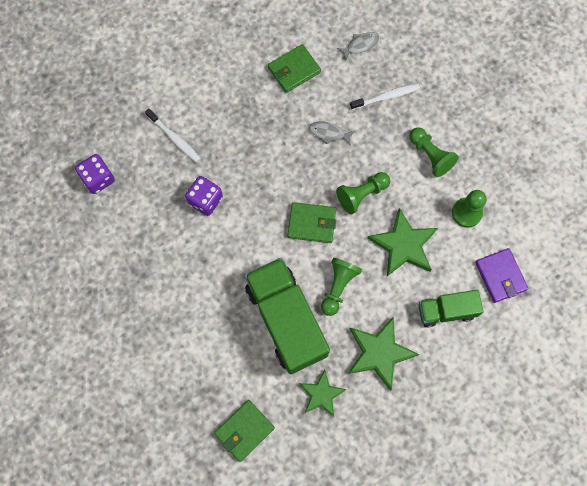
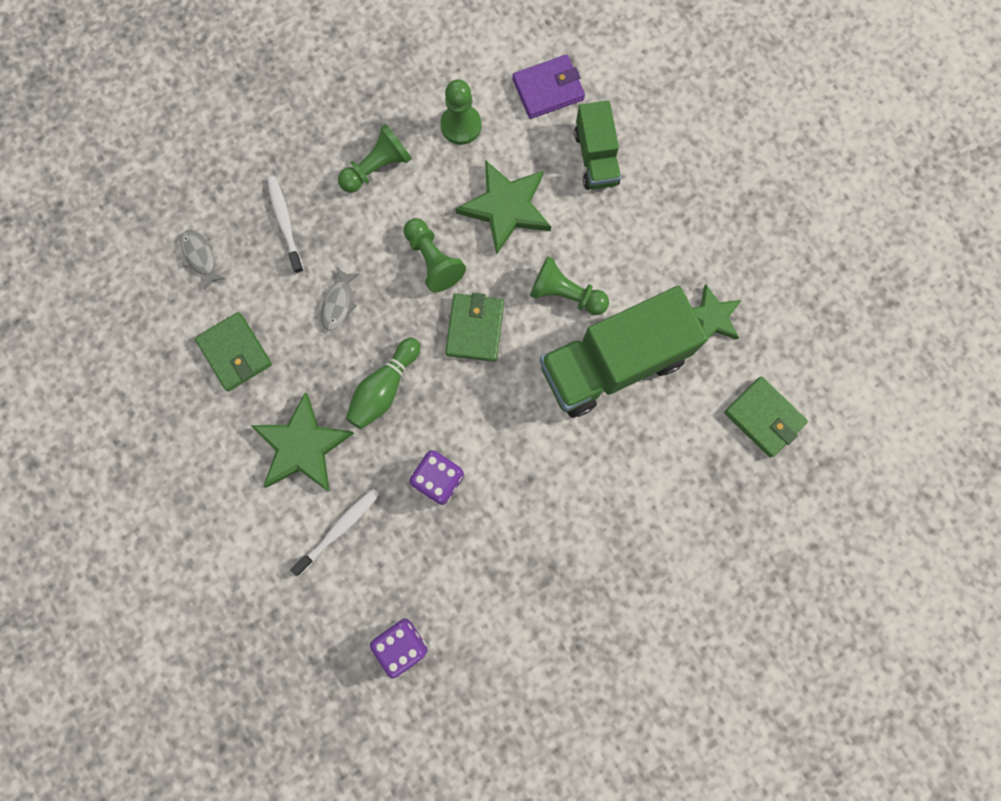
camera: 90 degrees left, 5 degrees up
(269, 164) = (384, 388): none -> green bowling pin
(379, 353) = (654, 243): green star -> green star (302, 446)

